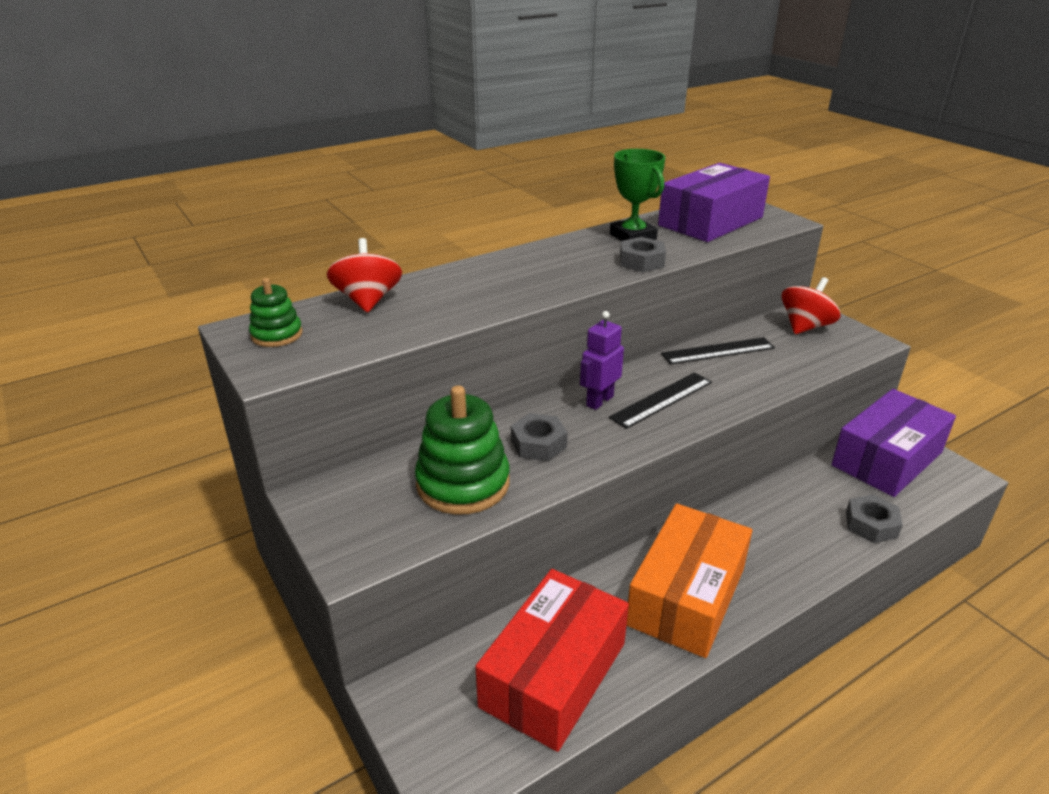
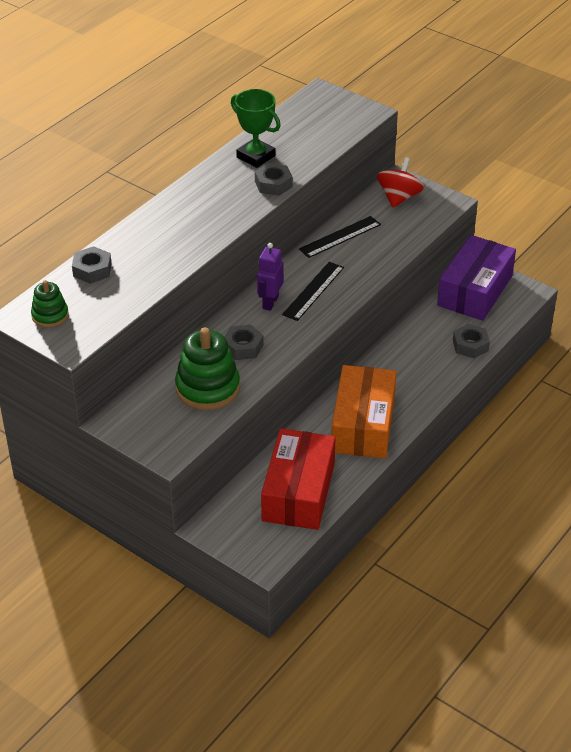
camera: 20 degrees left, 10 degrees up
(368, 301) = (92, 270): red spinning top -> grey nut
(710, 221) = (310, 124): purple box -> none

